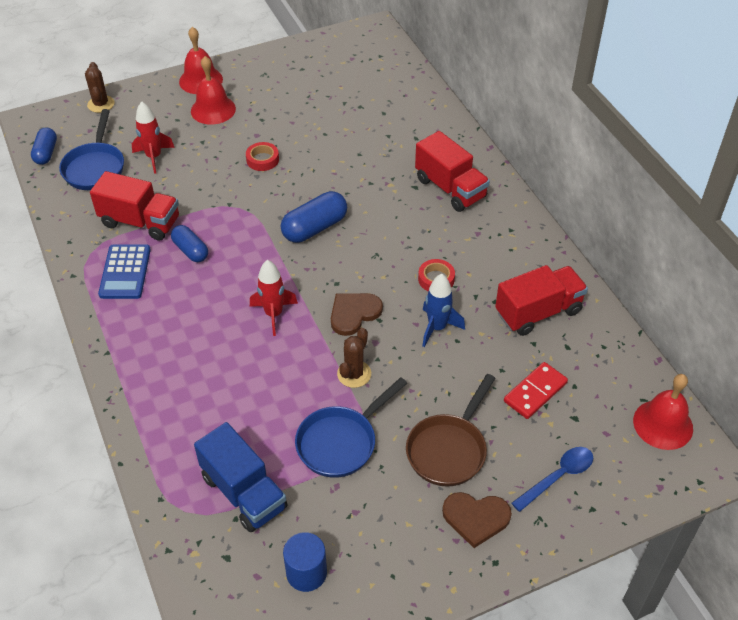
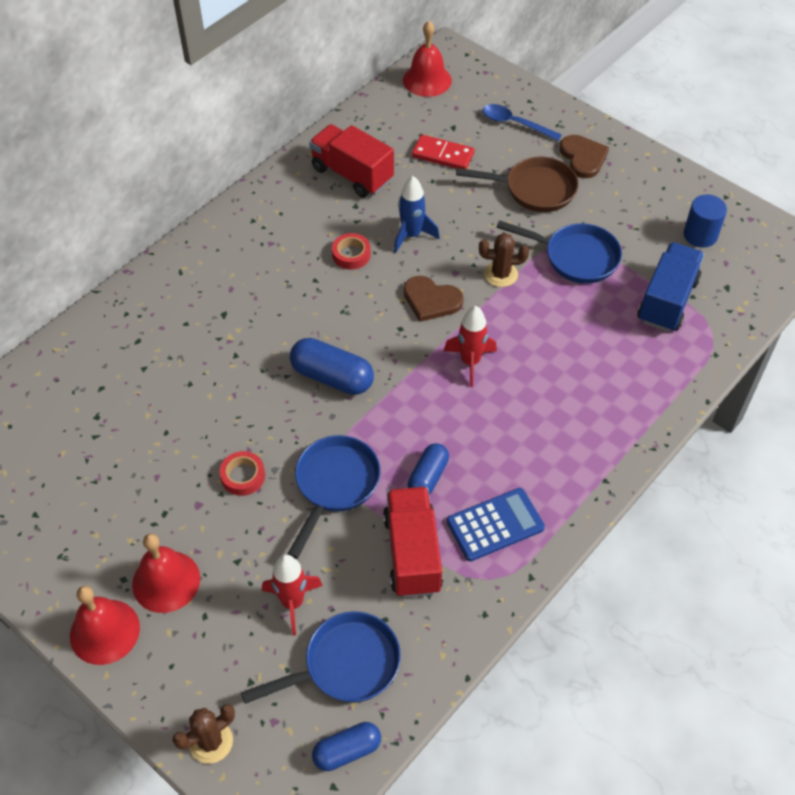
camera: 115 degrees left, 5 degrees up
(221, 201) = (334, 485): none -> blue pan
(450, 188) = (212, 283): red truck -> none

